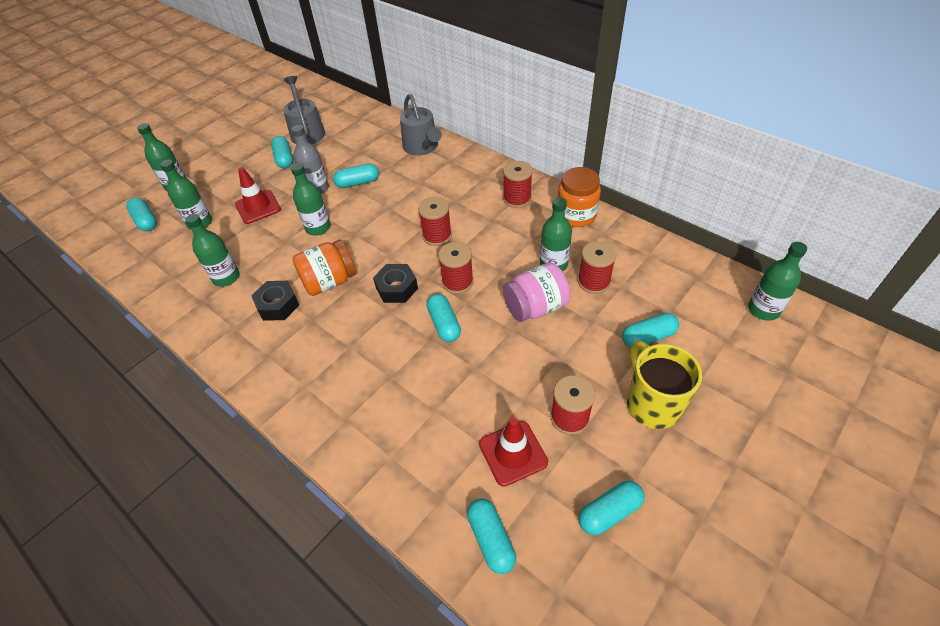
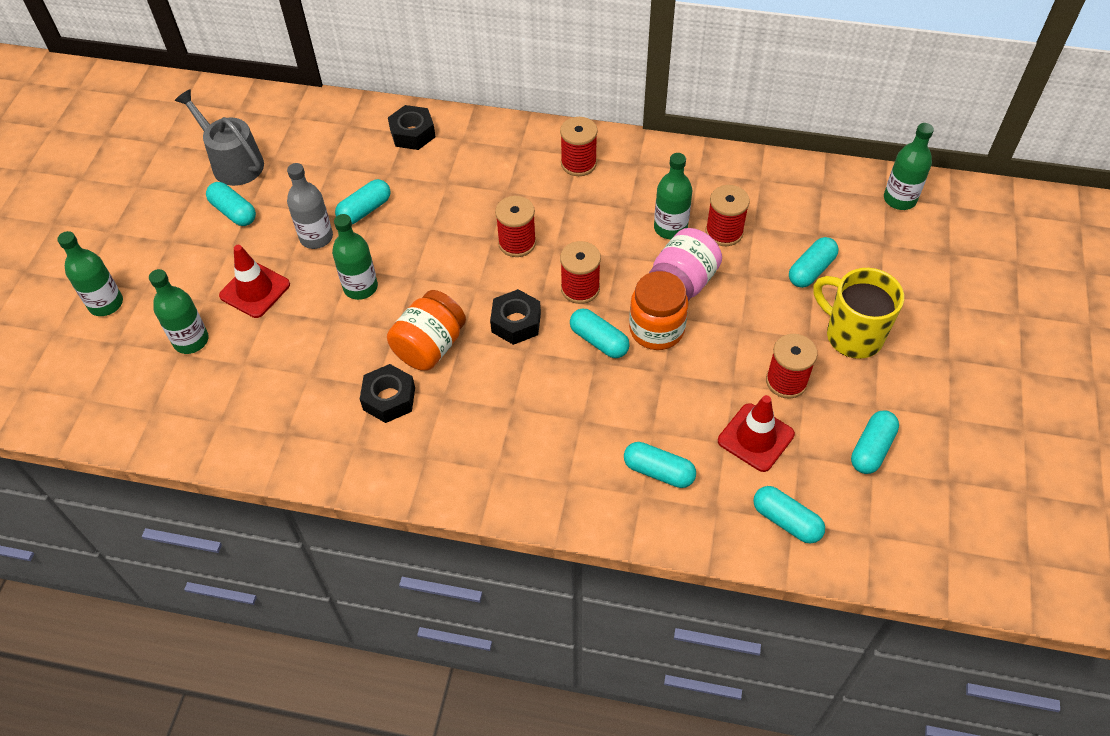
camera: 30 degrees left, 5 degrees up
(146, 221) = (107, 367): turquoise capsule -> turquoise capsule (658, 471)
(226, 277) = (293, 393): green bottle -> none
(422, 147) = (412, 133): grey watering can -> black nut
(576, 215) = (658, 160): orange jar -> orange jar (656, 329)

